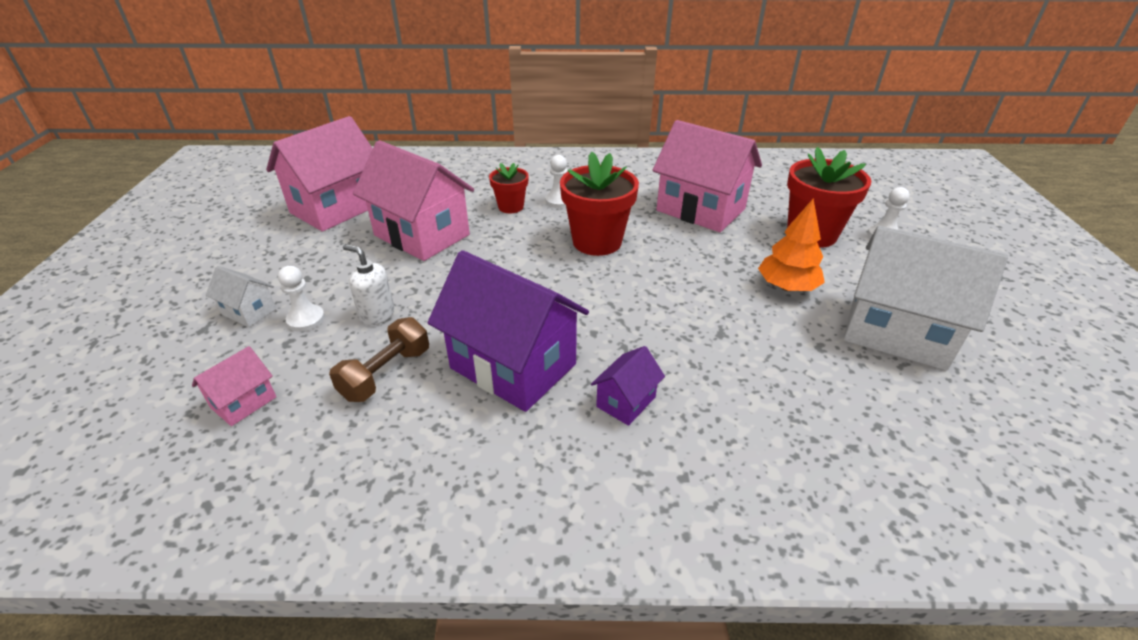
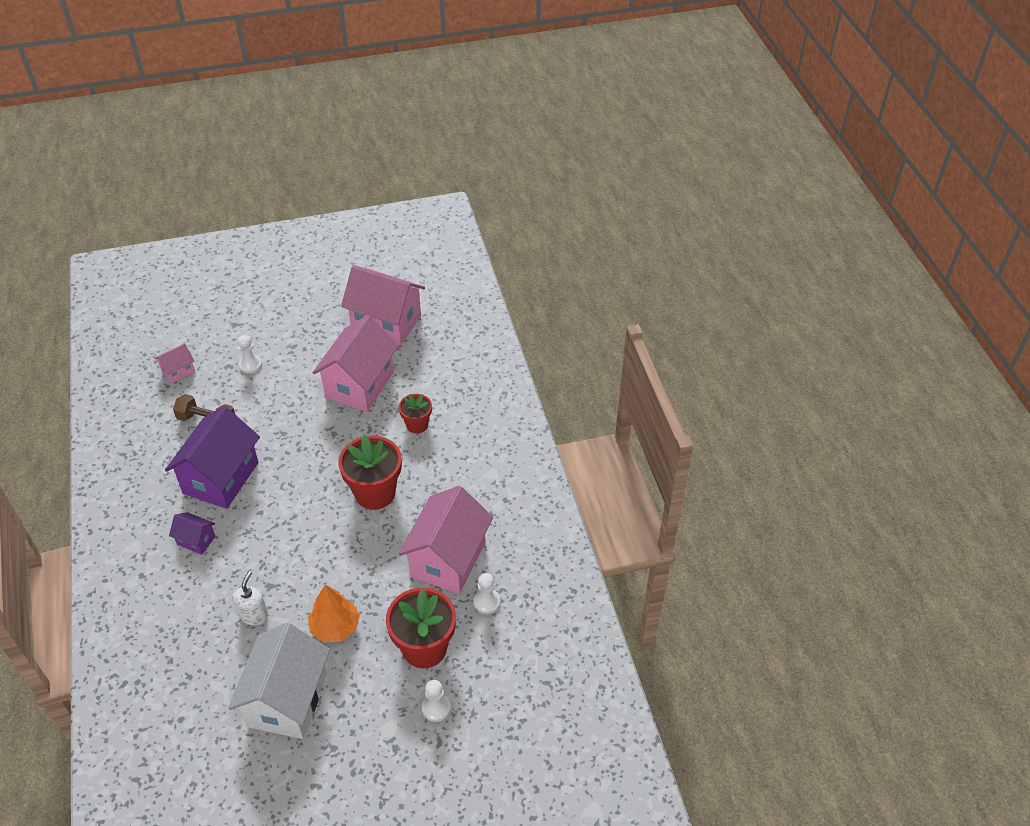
camera: 75 degrees right, 10 degrees up
(244, 402) = (178, 371): pink house -> pink house turned 60 degrees counterclockwise
(249, 312) = (254, 336): white house -> none
(377, 315) = (260, 396): white soap dispenser -> white soap dispenser (254, 615)
(559, 201) = (436, 454): white pawn -> white pawn (486, 602)

